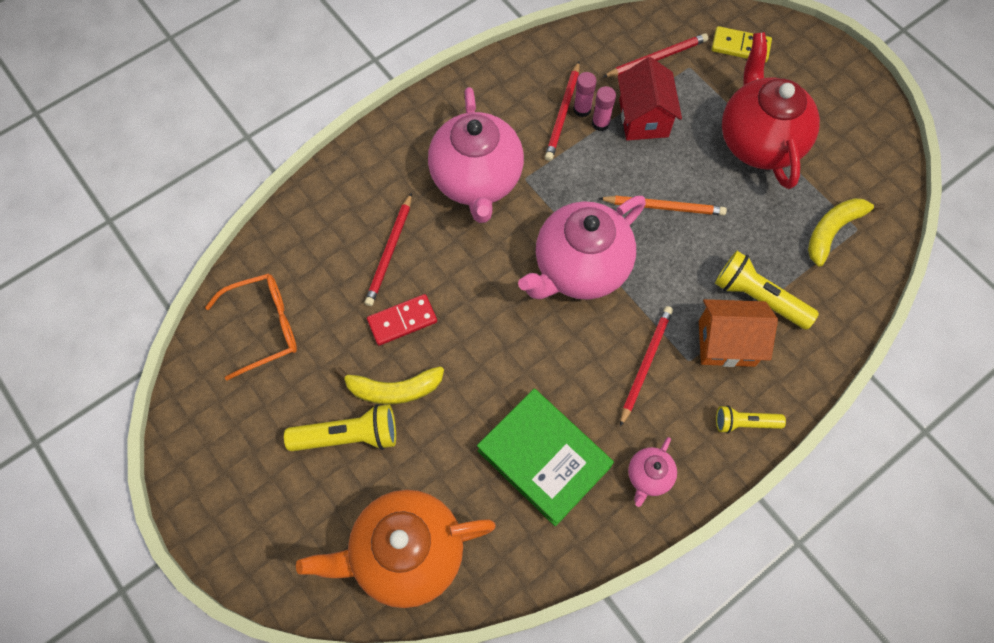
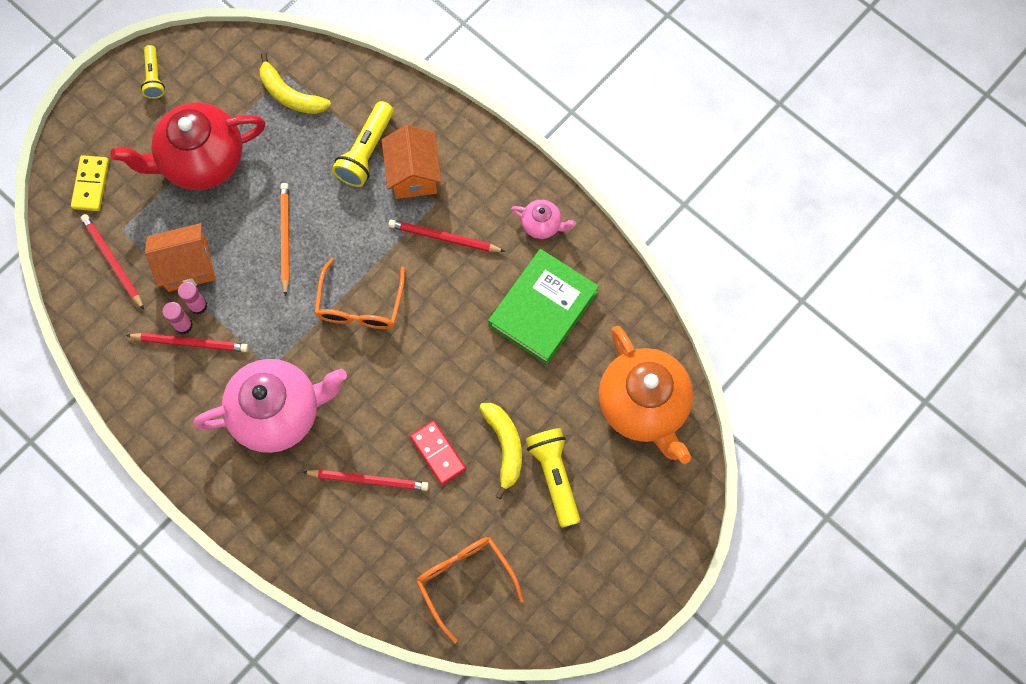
camera: 100 degrees left, 5 degrees up
(579, 268) = (360, 304): pink teapot -> orange glasses
(643, 118) = (187, 266): red house -> orange house
(744, 422) = (482, 156): yellow flashlight -> yellow flashlight (154, 77)

